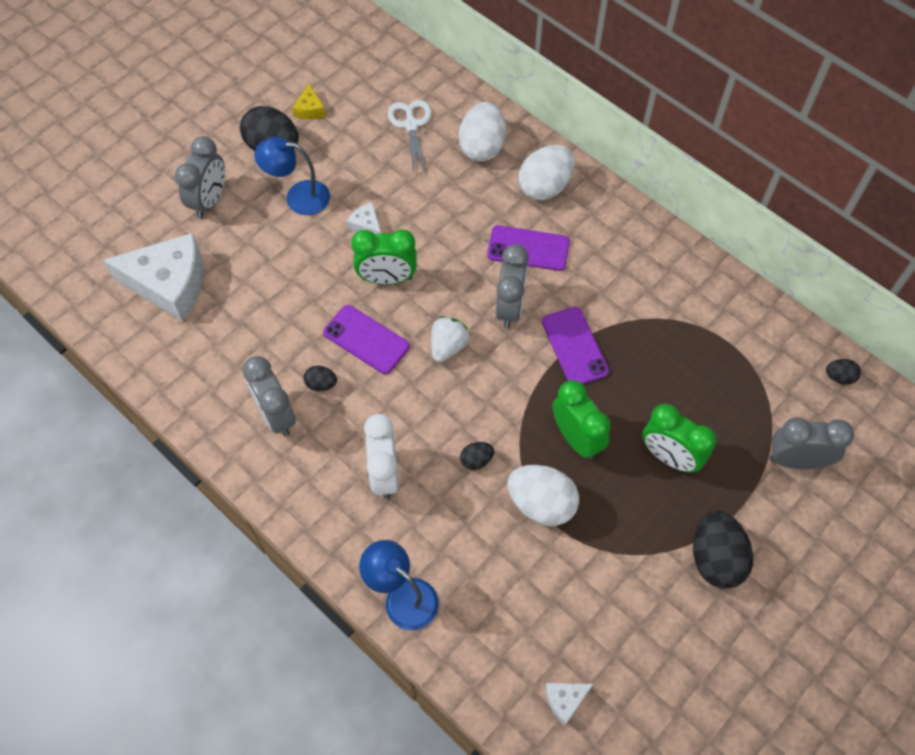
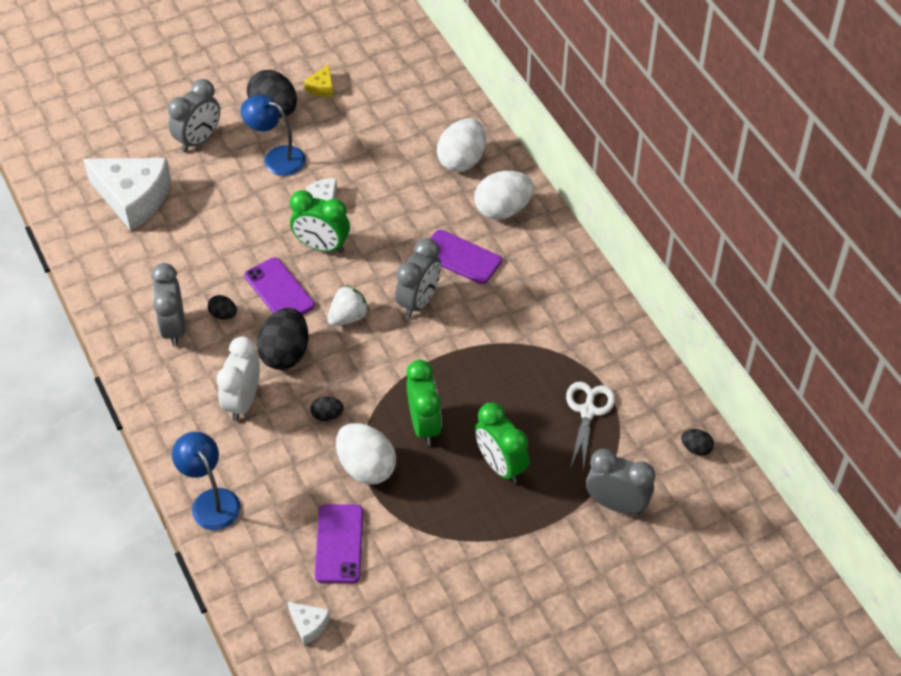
camera: 20 degrees right, 10 degrees down
(411, 125) = (406, 124): white scissors -> white scissors (588, 411)
(565, 700) = (309, 625): white cheese -> white cheese turned 135 degrees counterclockwise
(574, 346) = (461, 350): purple phone -> purple phone (339, 544)
(715, 559) = (499, 559): black egg -> black egg (285, 353)

